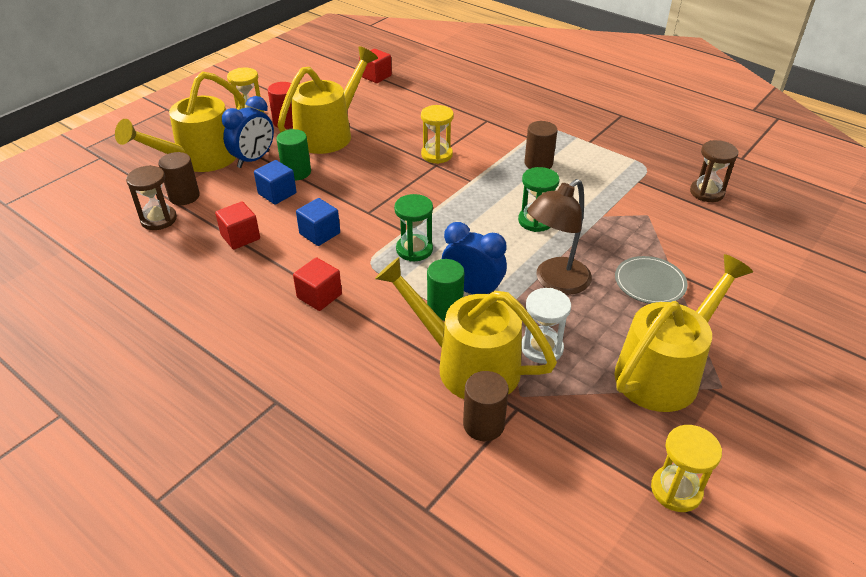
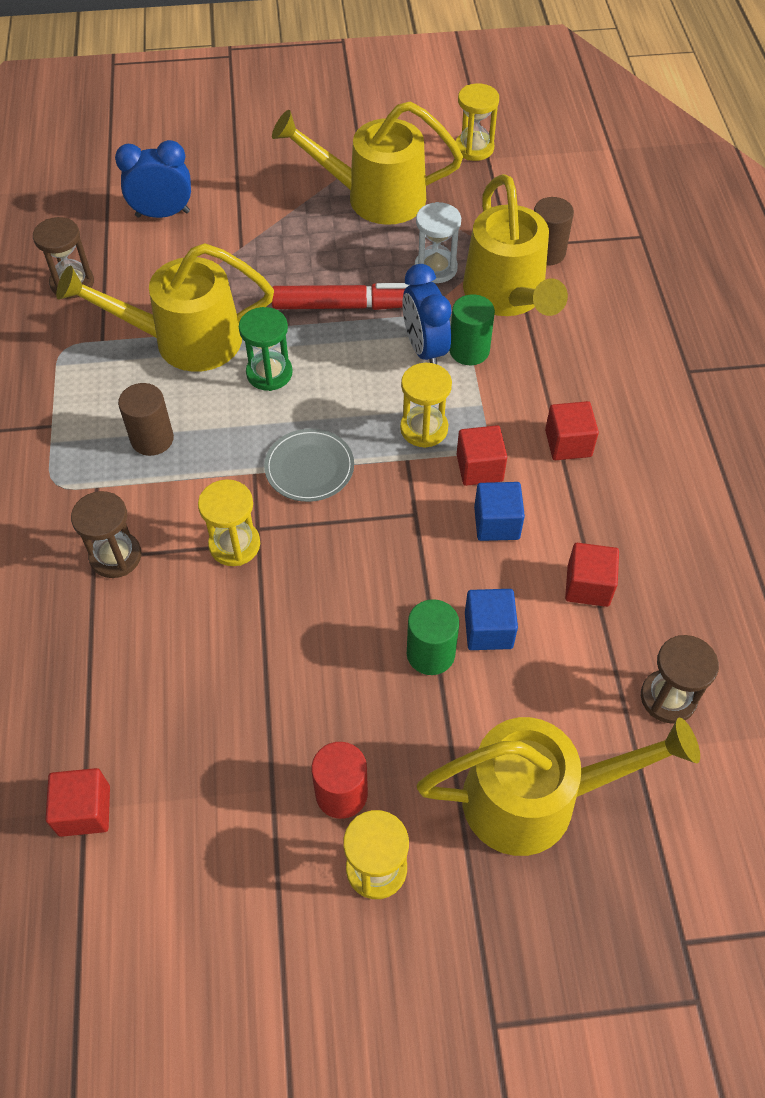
camera: 135 degrees left, 15 degrees up
(184, 196) = (609, 722): brown cylinder -> none
(253, 159) = (462, 732): blue clock -> blue clock (162, 214)
(329, 133) = (310, 707): yellow watering can -> yellow watering can (183, 341)
(359, 251) = (479, 468): none -> red cube
(414, 249) = (424, 429): green hourglass -> yellow hourglass
(479, 125) = (115, 556): none -> brown hourglass
(555, 282) = (346, 306): brown lamp -> red marker
(650, 282) = (275, 252): grey plate -> grey plate (309, 467)

